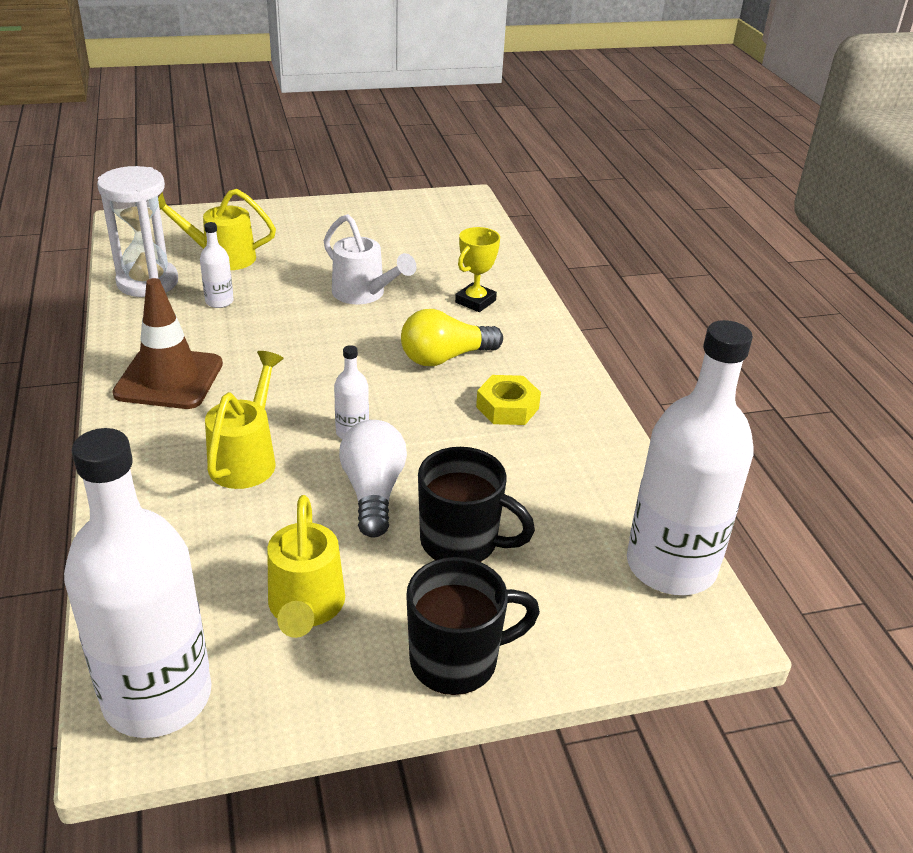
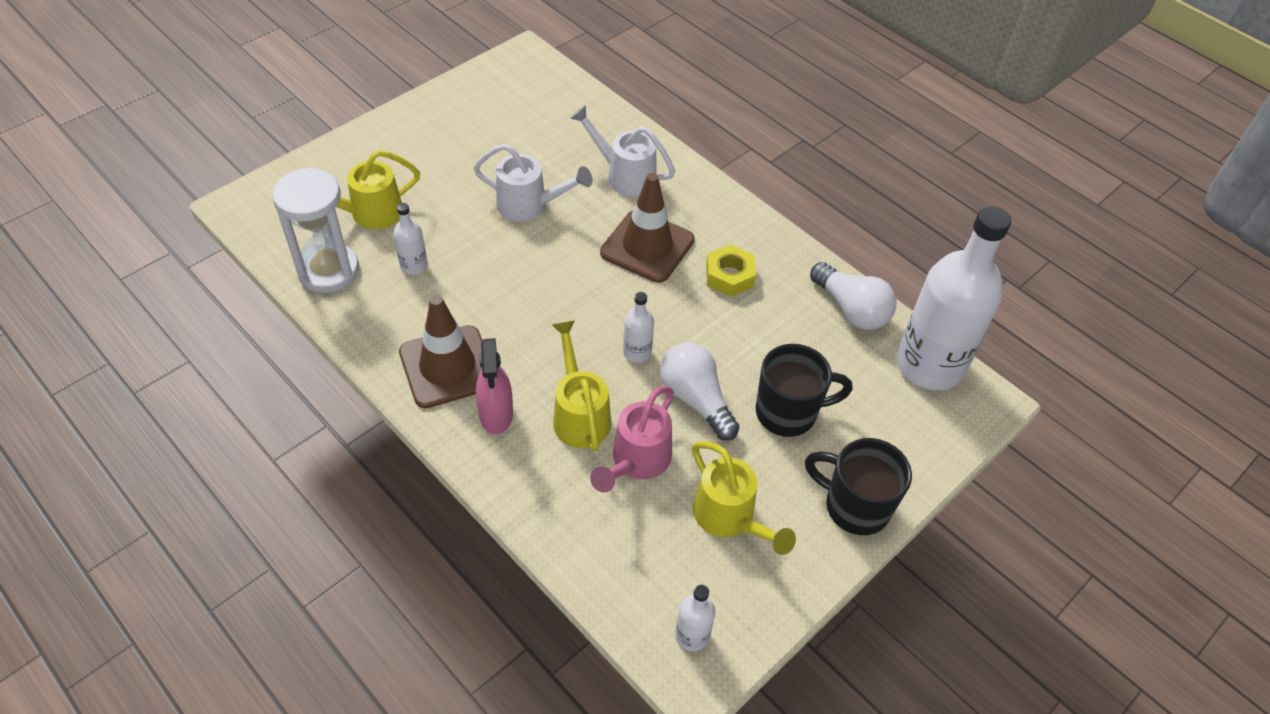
camera: 30 degrees left, 15 degrees up
(157, 696) = (692, 635): white bottle -> white bottle, size x0.41
(172, 428) = (496, 414): none -> pink spray bottle
(261, 518) = (637, 461): none -> pink watering can
(445, 358) = (647, 246): yellow light bulb -> brown traffic cone
(457, 661) = (854, 506): black mug -> black mug turned 105 degrees counterclockwise
(475, 301) = (625, 176): yellow trophy -> white watering can
(619, 481) = (851, 309): none -> white light bulb

